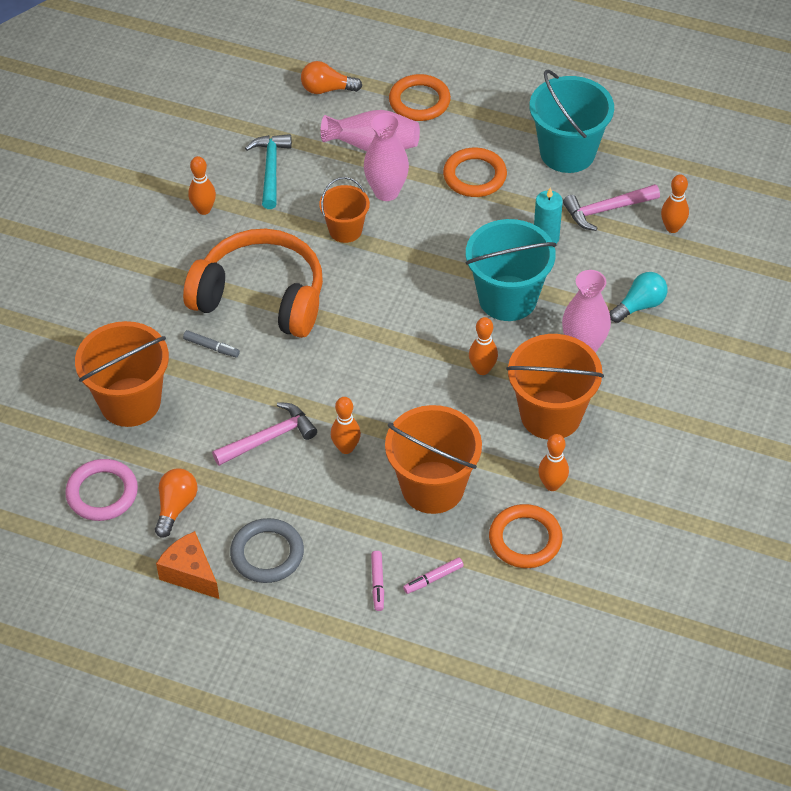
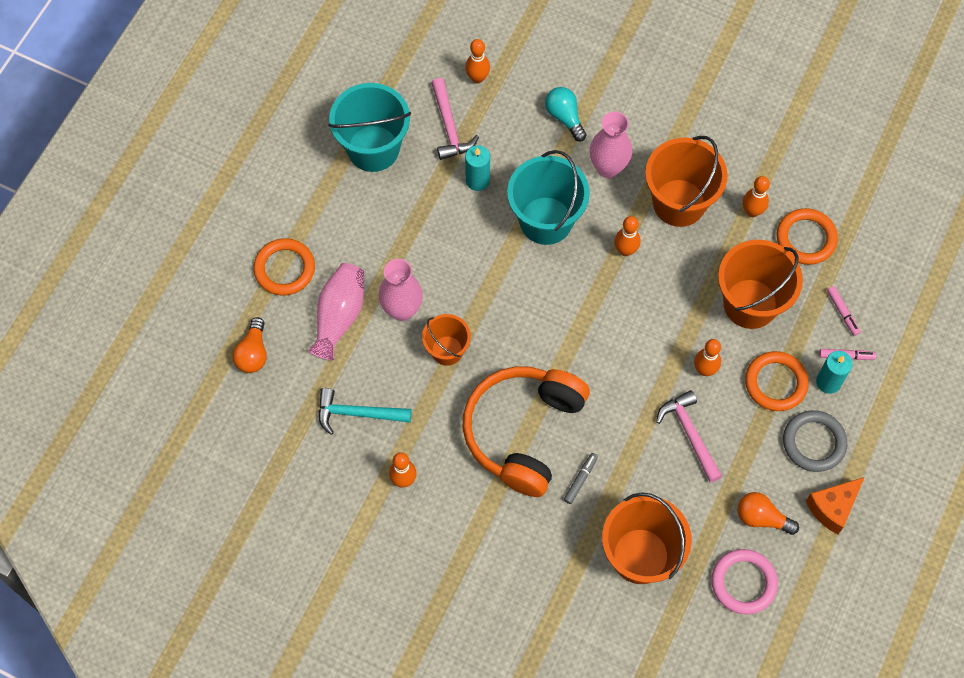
camera: 85 degrees left, 15 degrees up
(343, 566) = (828, 382): none -> turquoise candle
(474, 176) = (392, 230): orange ring -> orange ring (775, 383)

